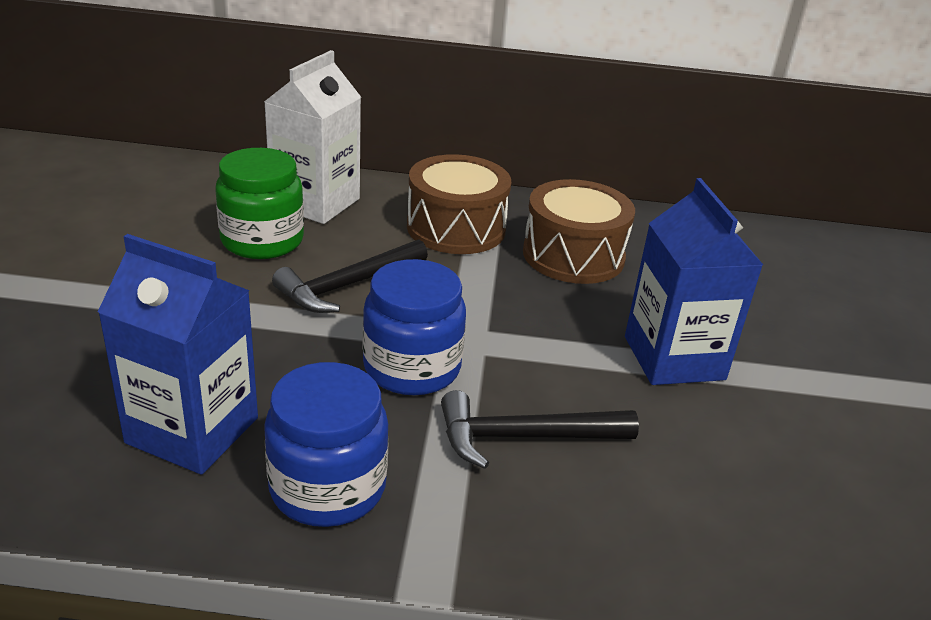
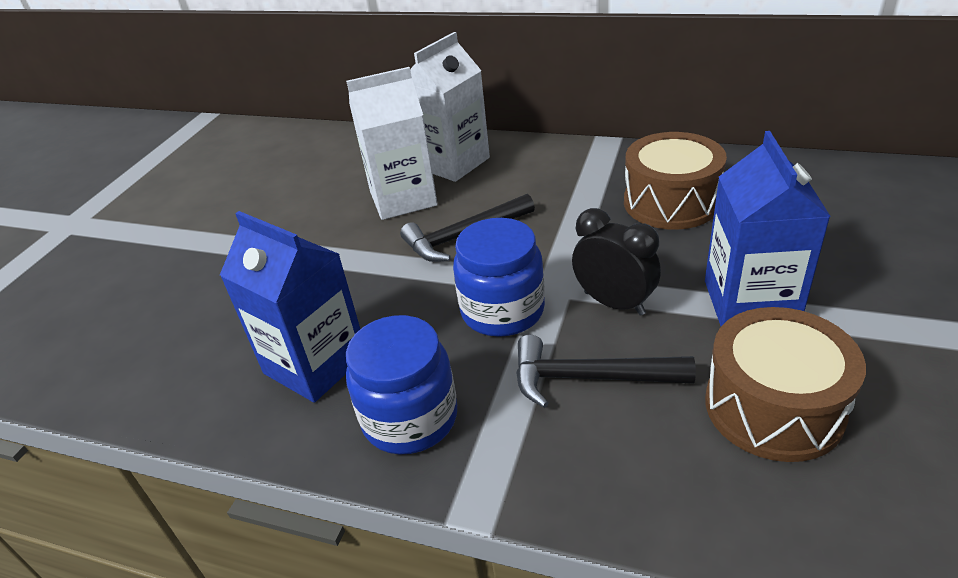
camera: 20 degrees right, 5 degrees up
(262, 241) = (403, 198): green jar -> white carton
(456, 228) = (567, 180): brown drum -> brown drum (773, 407)
(535, 359) = (614, 303): none -> black clock

